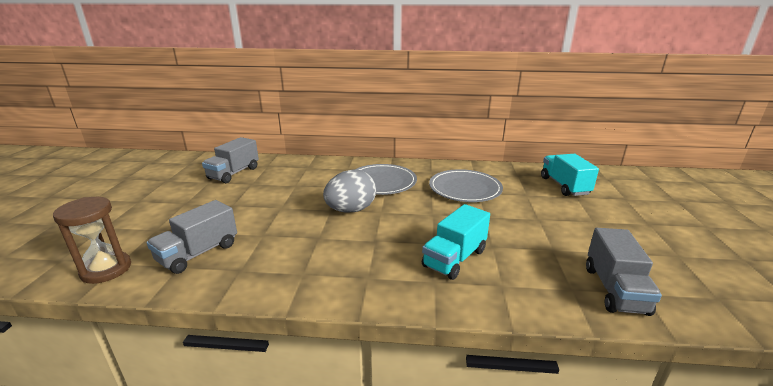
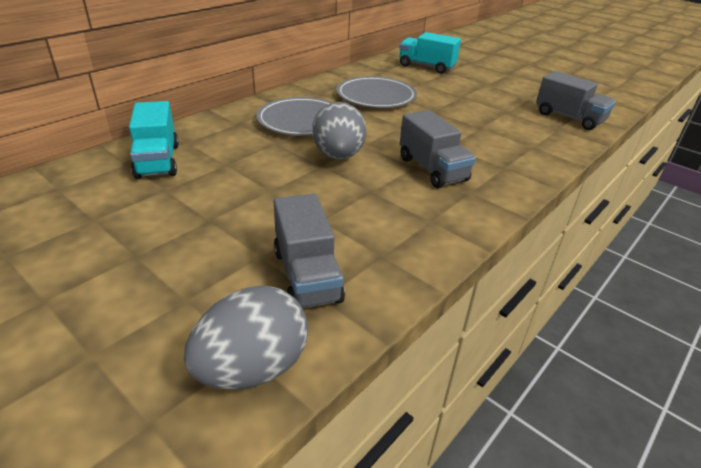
camera: 55 degrees left, 10 degrees up
(106, 269) = (252, 368): brown hourglass -> grey egg
(234, 173) = (102, 192): grey truck -> grey truck (432, 169)
(454, 258) = (481, 147): turquoise truck -> turquoise truck (158, 161)

